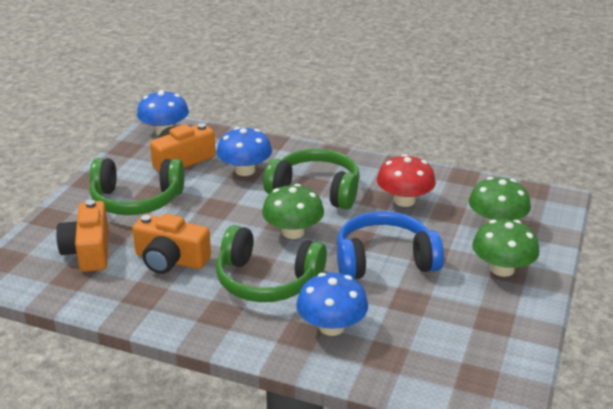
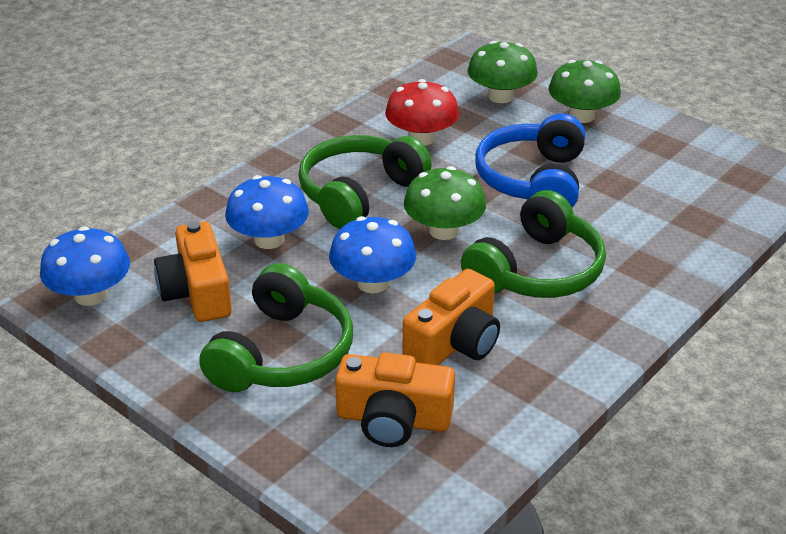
camera: 70 degrees left, 5 degrees up
(331, 327) = (640, 243): blue mushroom -> blue mushroom (373, 283)

